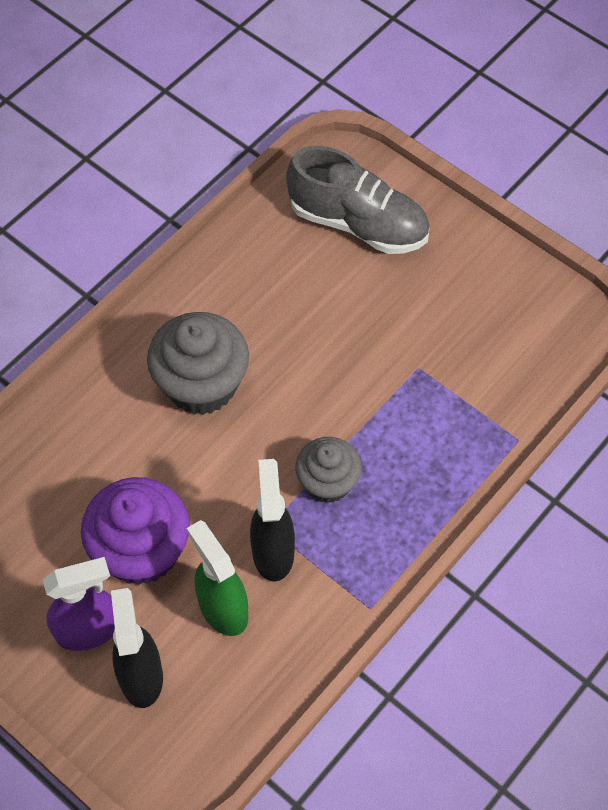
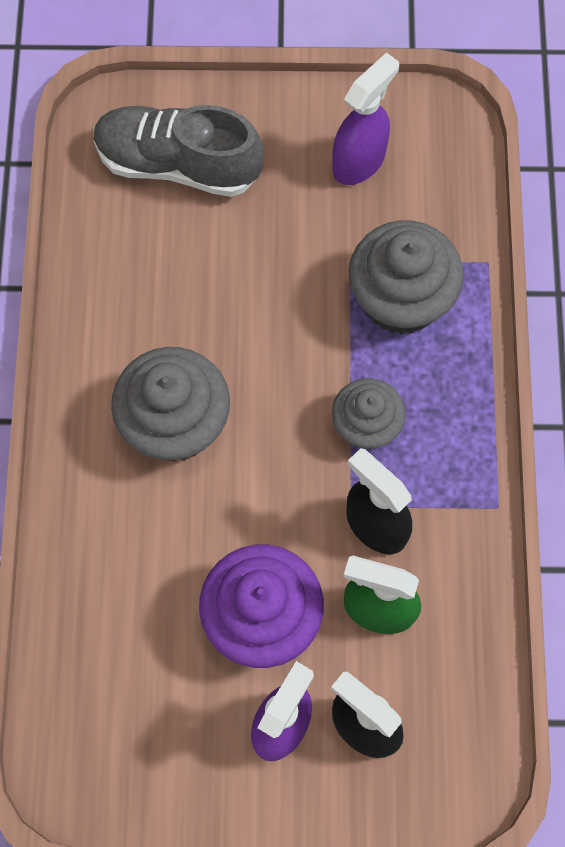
camera: 40 degrees left, 10 degrees up
(358, 223) = (178, 164): grey shoe -> grey shoe turned 150 degrees counterclockwise
(431, 418) = (400, 299): none -> grey cupcake
(487, 307) = (359, 161): none -> purple spray bottle

